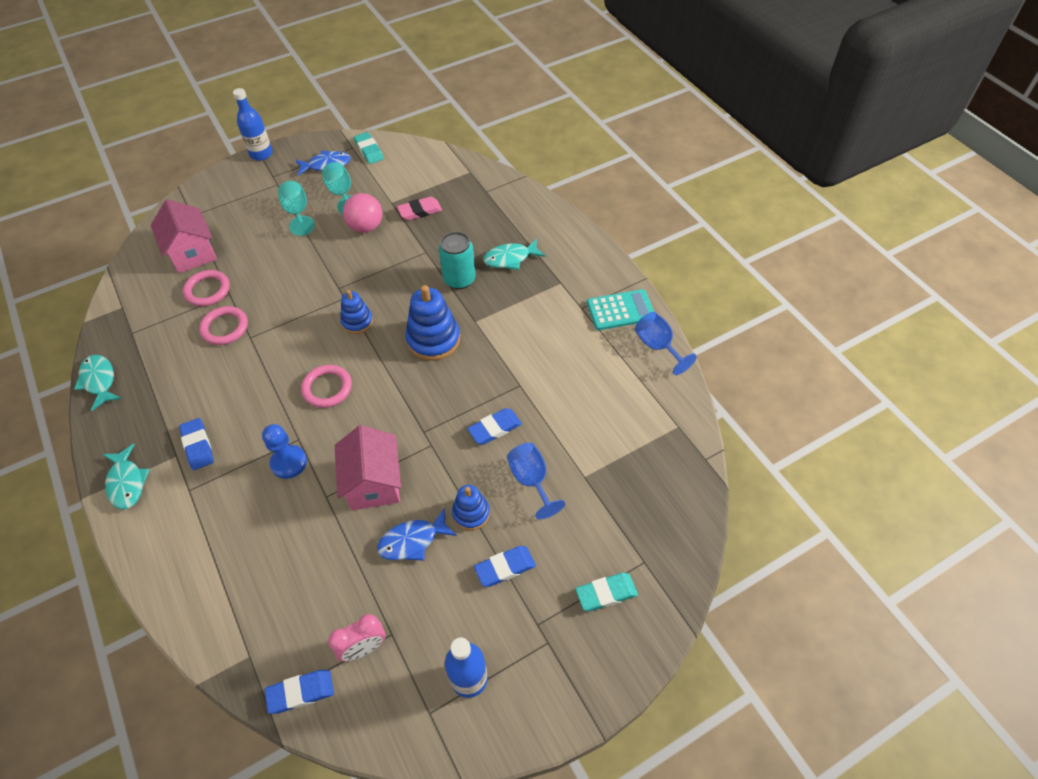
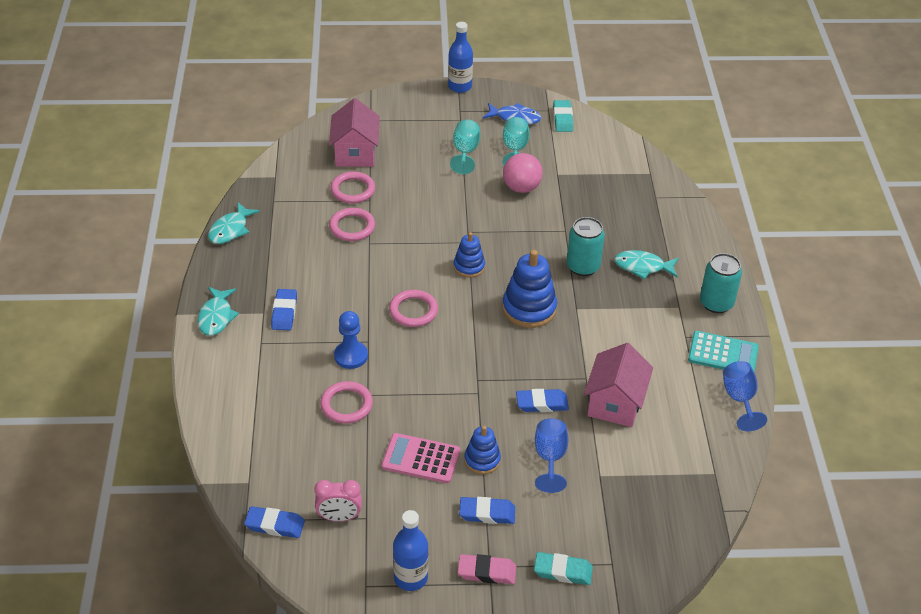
camera: 25 degrees right, 10 degrees down
(99, 381) = (230, 229): turquoise fish -> turquoise fish turned 150 degrees counterclockwise
(310, 517) = (346, 405): none -> pink ring
(373, 483) = (412, 401): pink house -> pink house (615, 403)
(412, 541) = (421, 459): blue fish -> pink calculator
(420, 211) = (580, 192): pink eraser -> pink eraser (486, 572)
(589, 266) = (716, 303): none -> turquoise can

